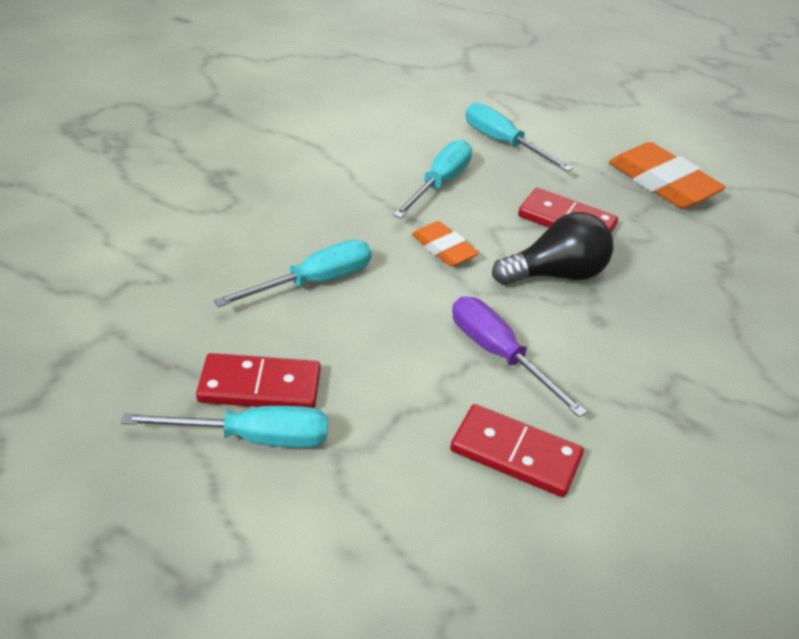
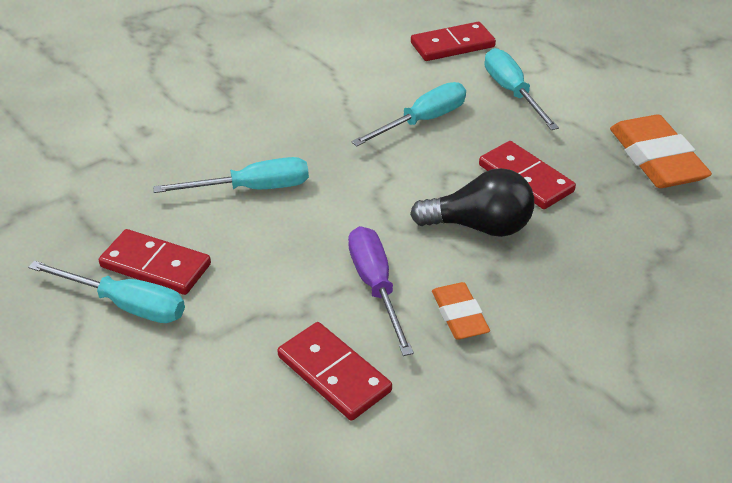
camera: 25 degrees right, 0 degrees up
(421, 107) = (452, 45): none -> red domino
(443, 249) = (387, 182): orange eraser -> orange eraser (459, 315)

